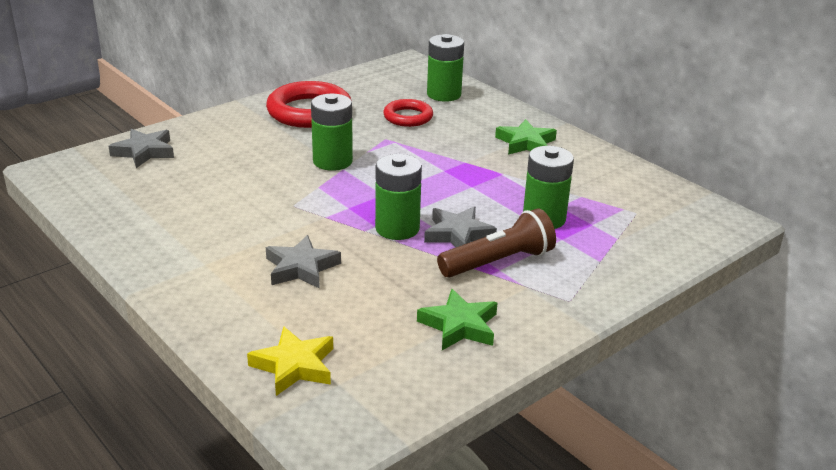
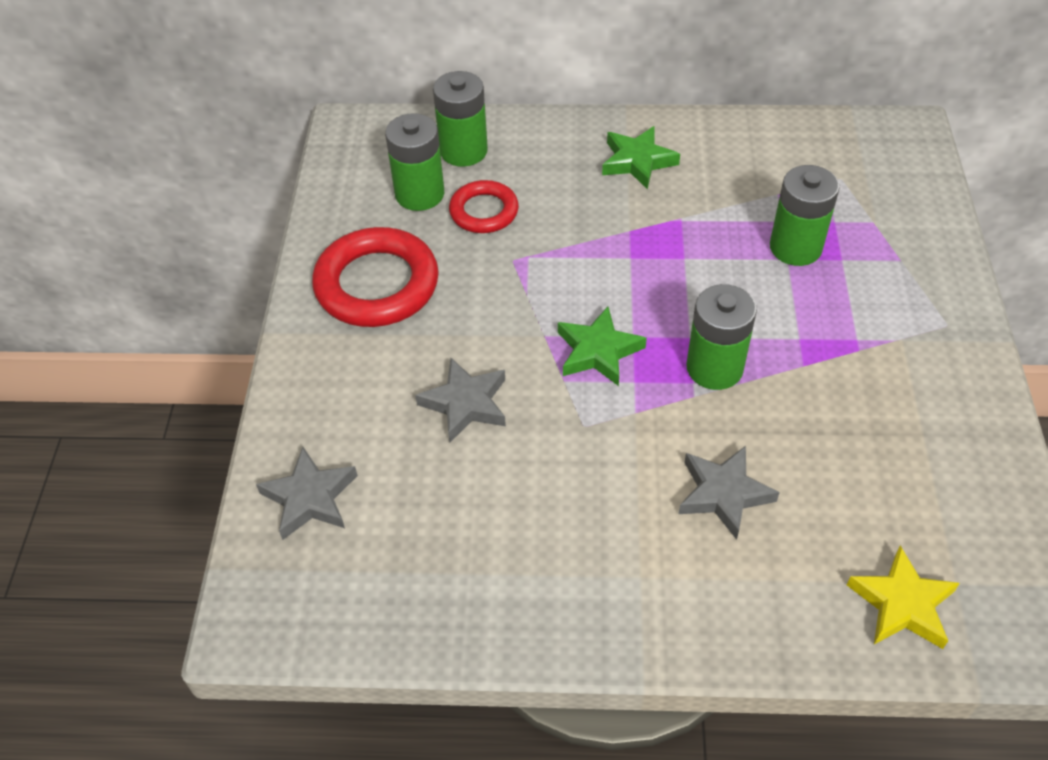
camera: 45 degrees left, 20 degrees up
(332, 161) = (520, 335): green battery -> green battery (419, 194)
(458, 234) = (768, 328): grey star -> grey star (465, 404)
(459, 326) = (929, 431): green star -> green star (598, 351)
(498, 262) = (844, 331): brown flashlight -> none

